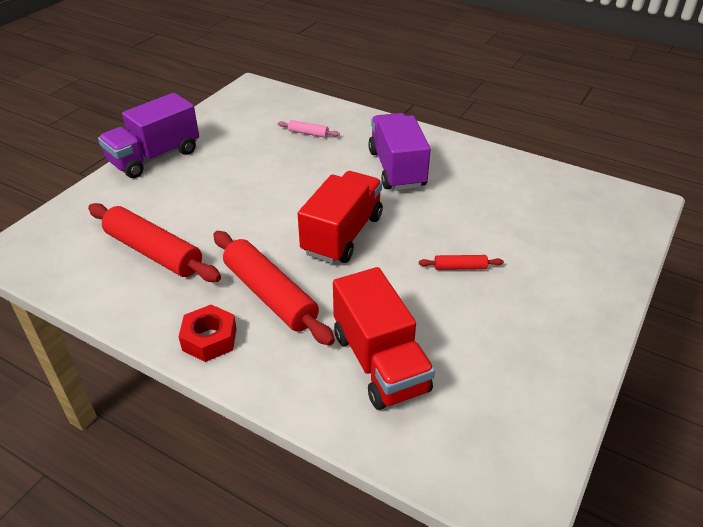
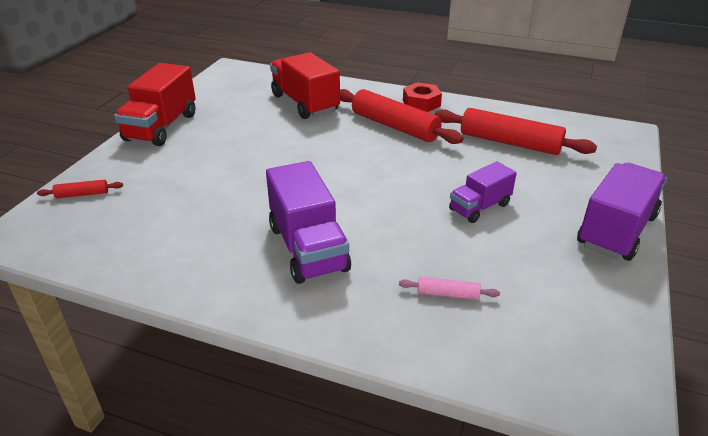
camera: 170 degrees right, 5 degrees down
(244, 185) = (479, 207): none -> purple truck
(342, 235) = (352, 170): red truck -> red truck (161, 127)
(460, 267) = (243, 156): red rolling pin -> red rolling pin (82, 194)

